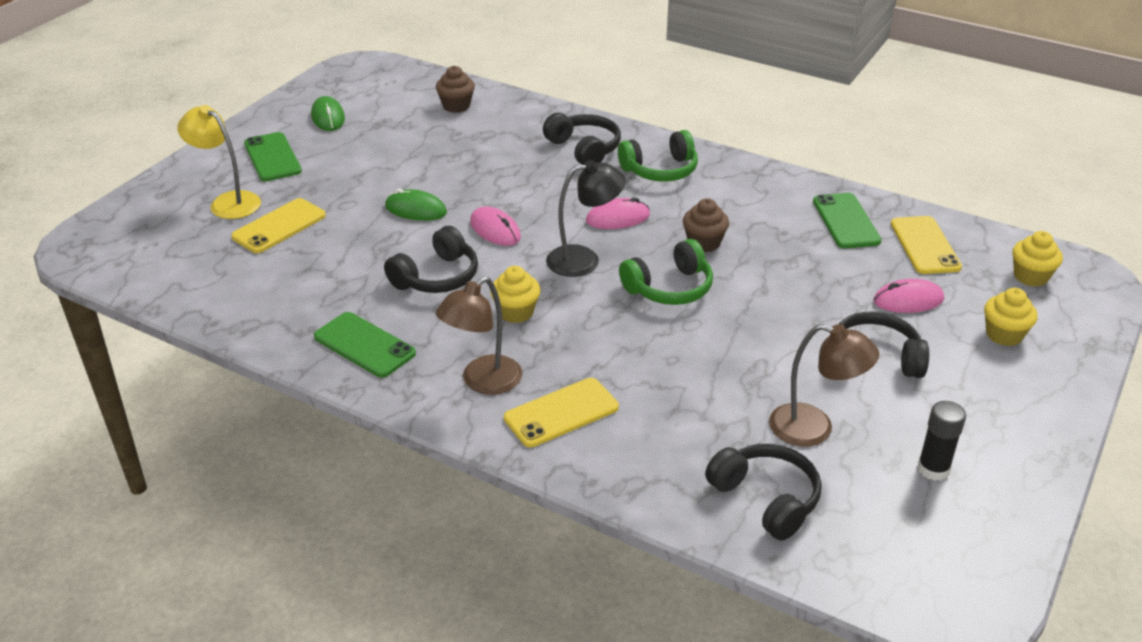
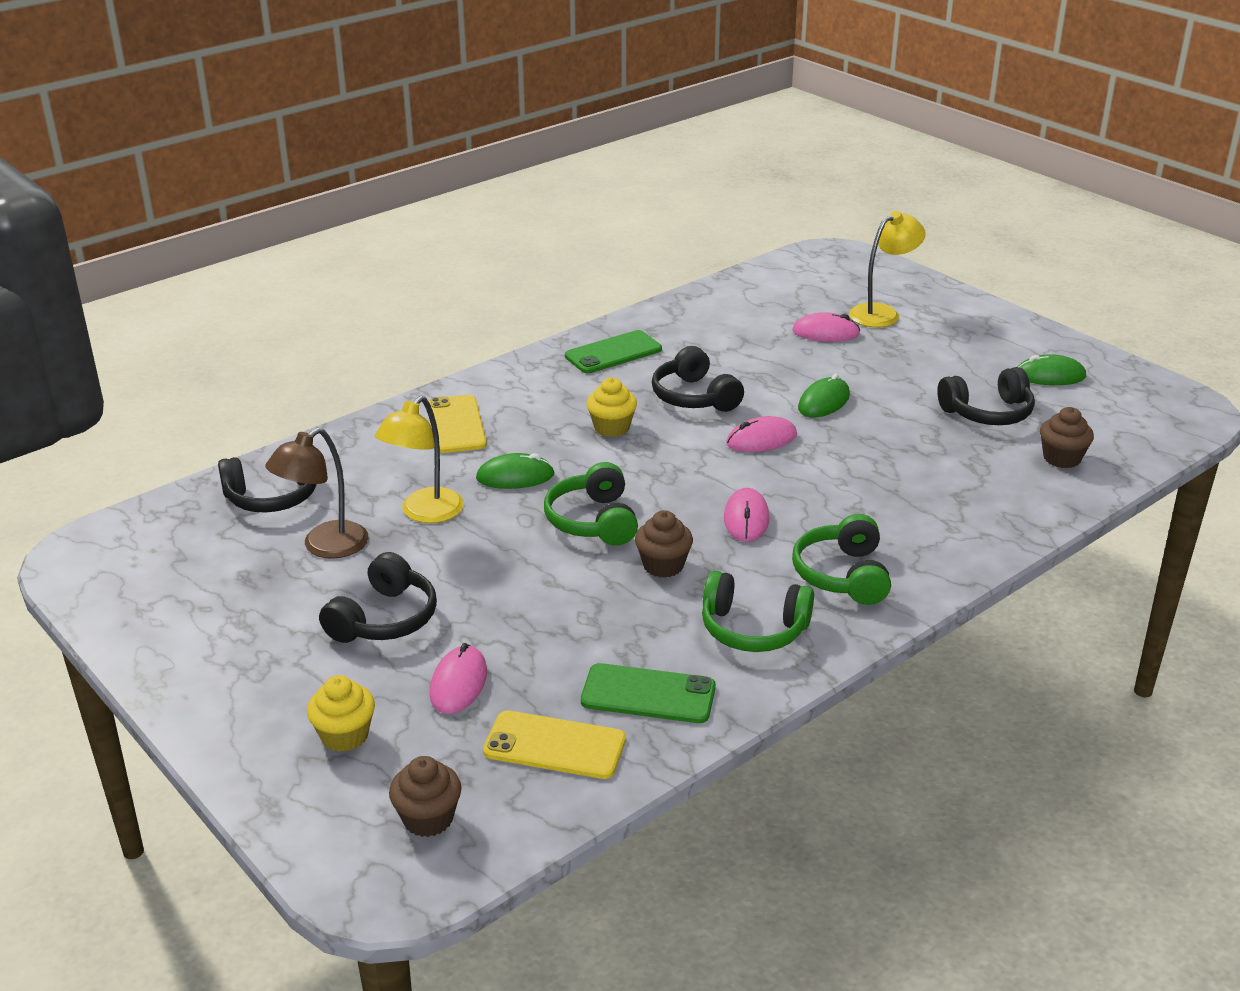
camera: 110 degrees right, 5 degrees down
(272, 157) = (964, 339): green phone -> none
(279, 226) = (825, 333): yellow phone -> pink mouse
(483, 382) = (524, 396): brown lamp -> none
(584, 149) = (919, 529): black headphones -> black headphones (988, 413)
(584, 260) = (676, 481): black lamp -> none
(631, 347) = (515, 476): none -> green mouse
(722, 384) = (424, 513): none -> yellow lamp
(747, 194) = (753, 629): none -> green headphones
(933, 469) = (217, 597): black glue stick -> none
(1030, 276) = (428, 818): yellow cupcake -> brown cupcake

